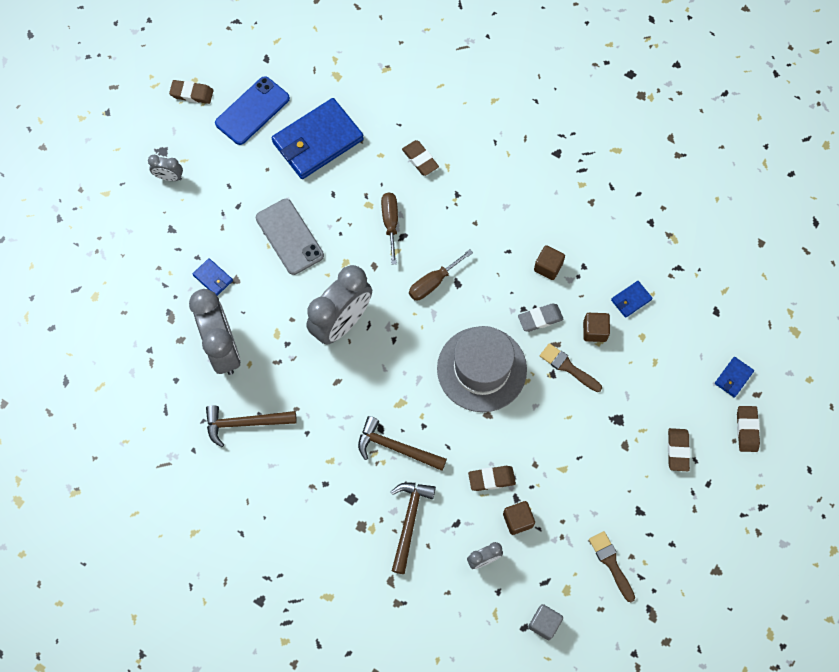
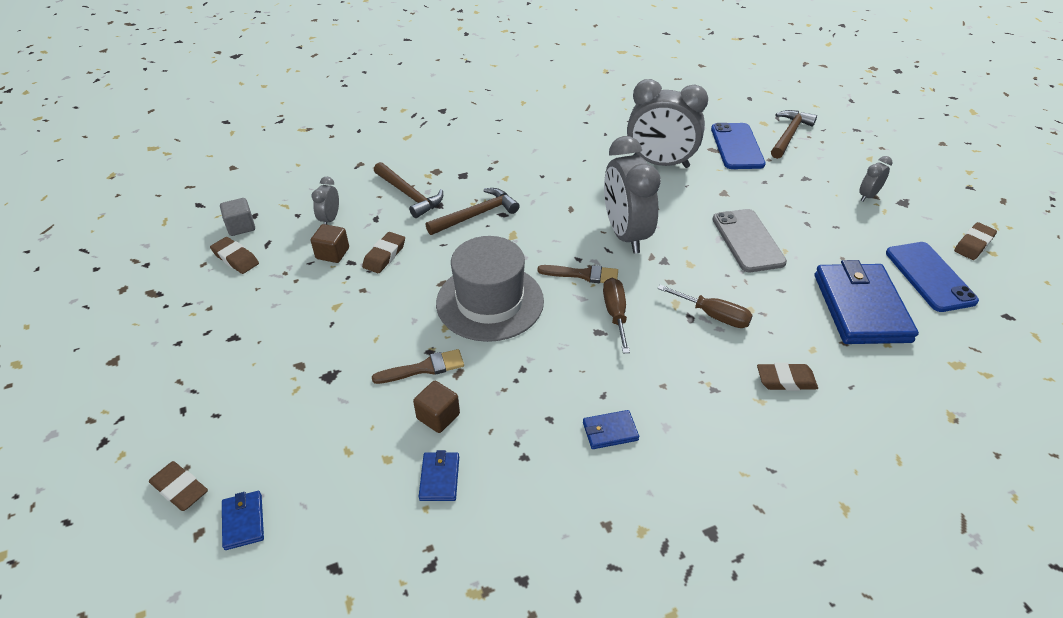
camera: 125 degrees right, 25 degrees down
(153, 301) = (737, 146): none -> blue phone
(213, 278) = (735, 182): blue wallet -> blue wallet (610, 431)
(245, 423) = (583, 150): brown hammer -> brown hammer (789, 135)
(289, 237) = (747, 240): grey phone -> grey phone turned 75 degrees clockwise
(540, 319) = (498, 376): grey eraser -> none
(548, 267) = (553, 420): brown cube -> none
(611, 563) = (223, 291): brown brush -> brown brush (583, 274)
(677, 450) = (242, 406): brown eraser -> brown eraser (235, 258)

